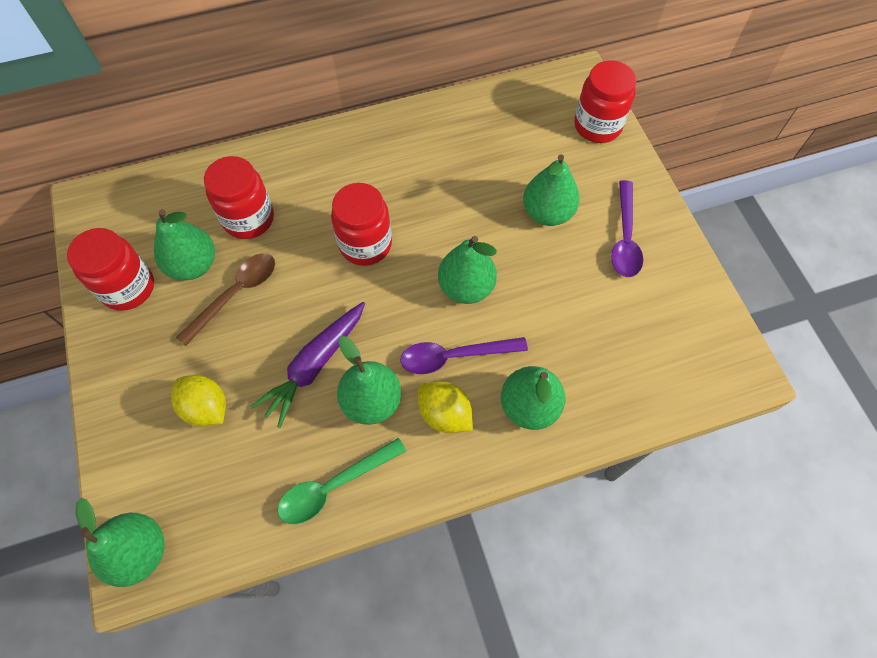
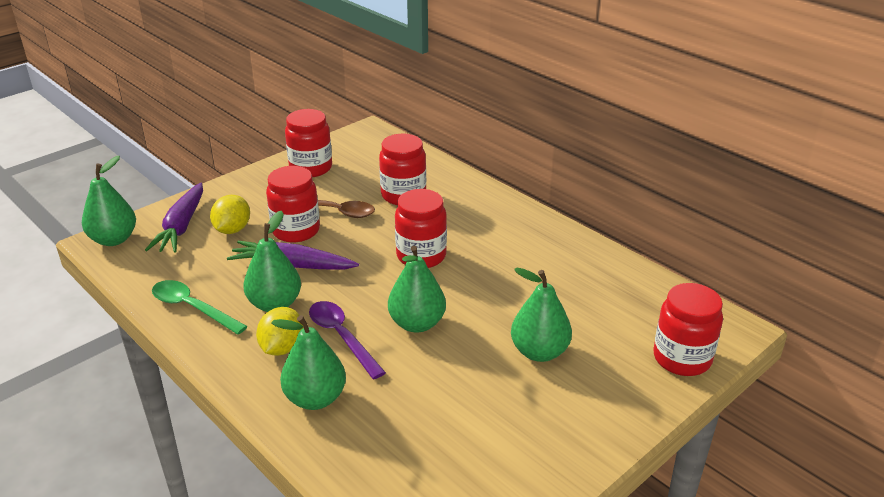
camera: 65 degrees right, 30 degrees down
(162, 463) = (181, 226): none -> purple carrot
(193, 265) = (346, 186): green pear -> none
(250, 342) = (296, 230): none -> red jar
(625, 238) = (554, 417): purple spoon -> none

